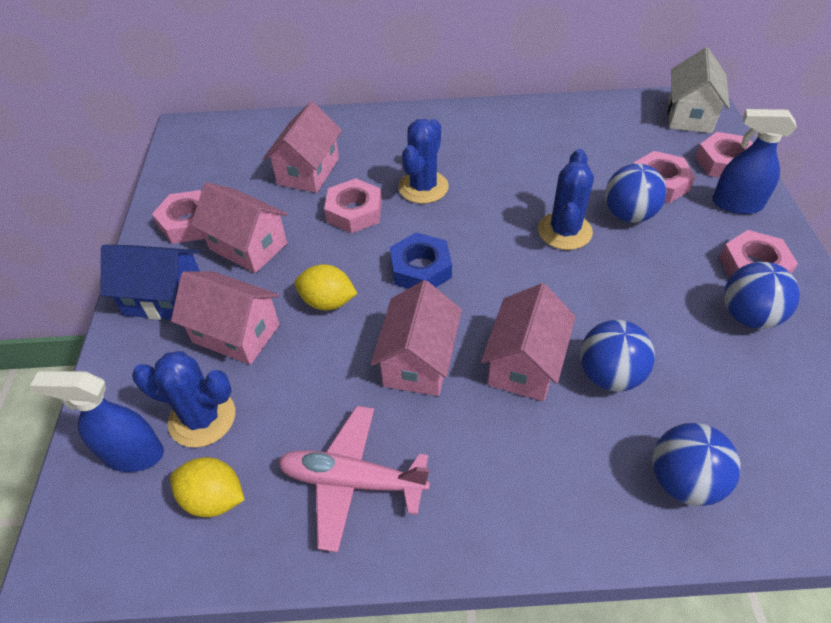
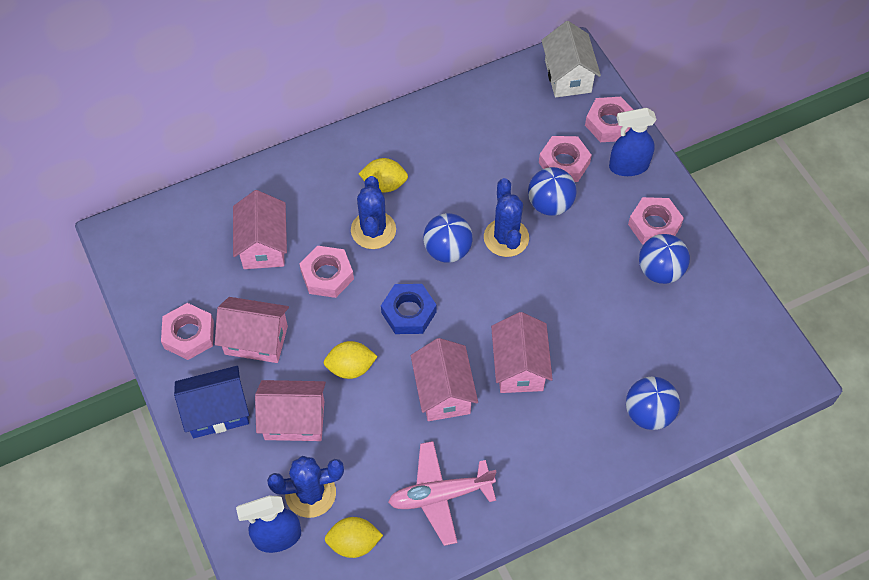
camera: 25 degrees left, 10 degrees up
(455, 154) = (384, 184): none -> yellow lemon
(609, 375) = (580, 354): blue ball -> blue ball (447, 250)

